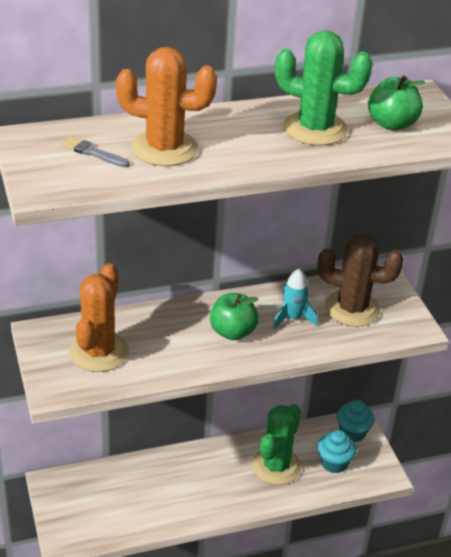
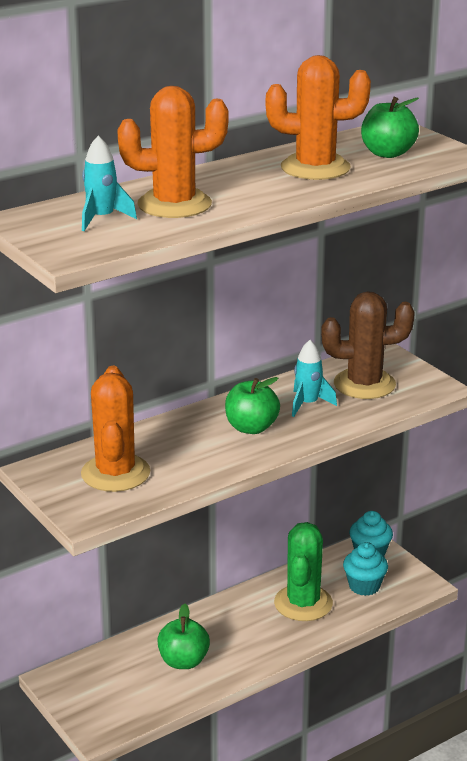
camera: 15 degrees left, 10 degrees down
(93, 153) = (102, 219): grey brush -> turquoise rocket
(156, 495) = (183, 661): none -> green apple
(315, 129) = (315, 168): green cactus -> orange cactus

